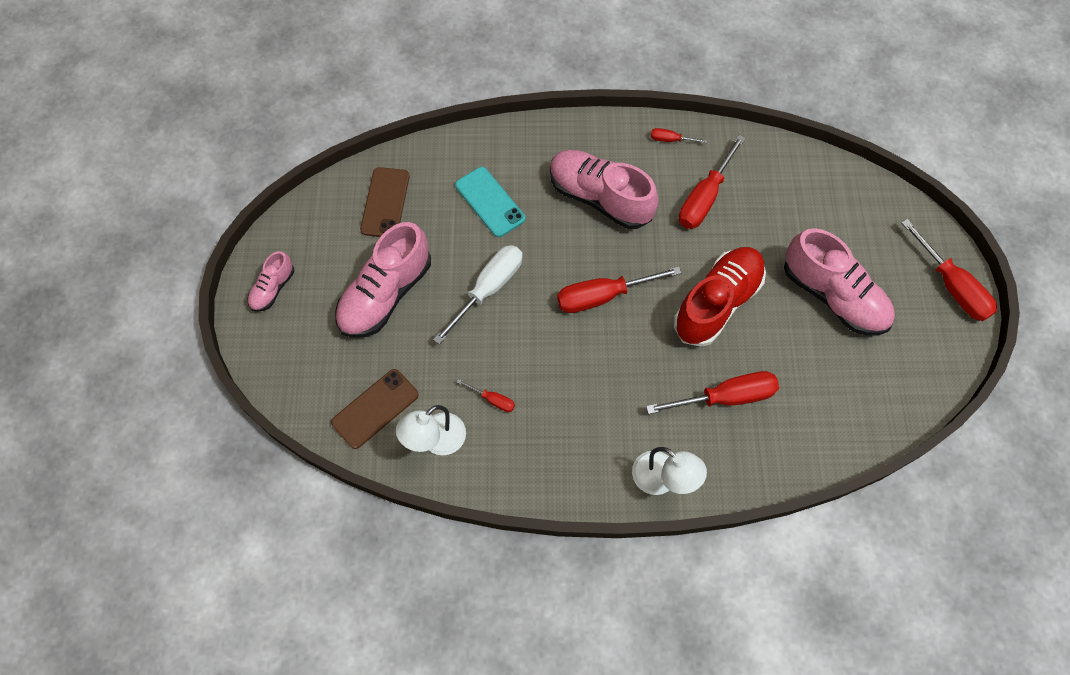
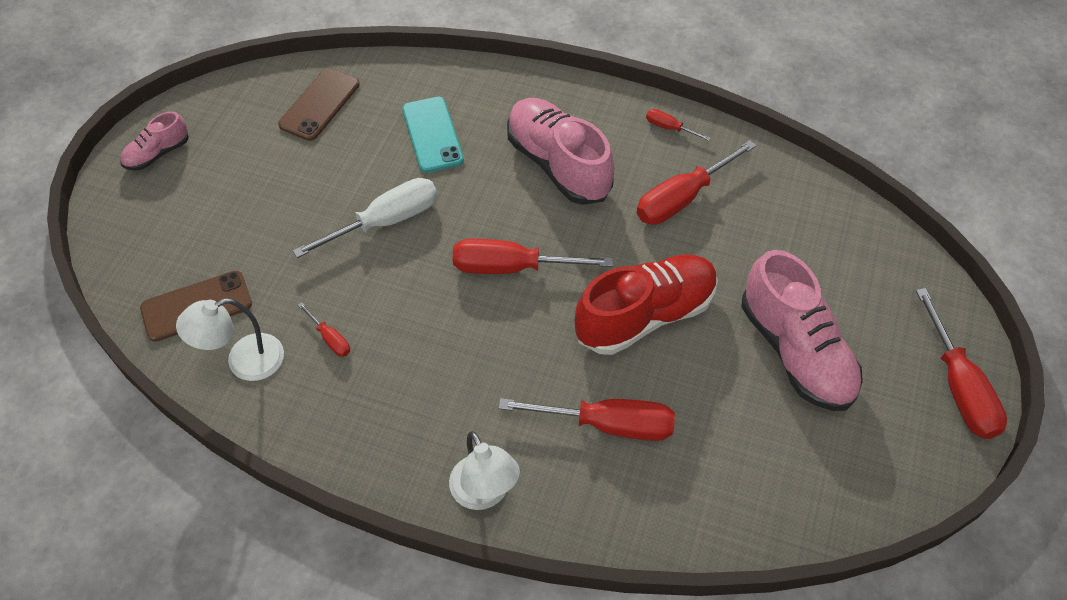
camera: 20 degrees right, 10 degrees down
(386, 294) = (271, 194): pink shoe -> none

